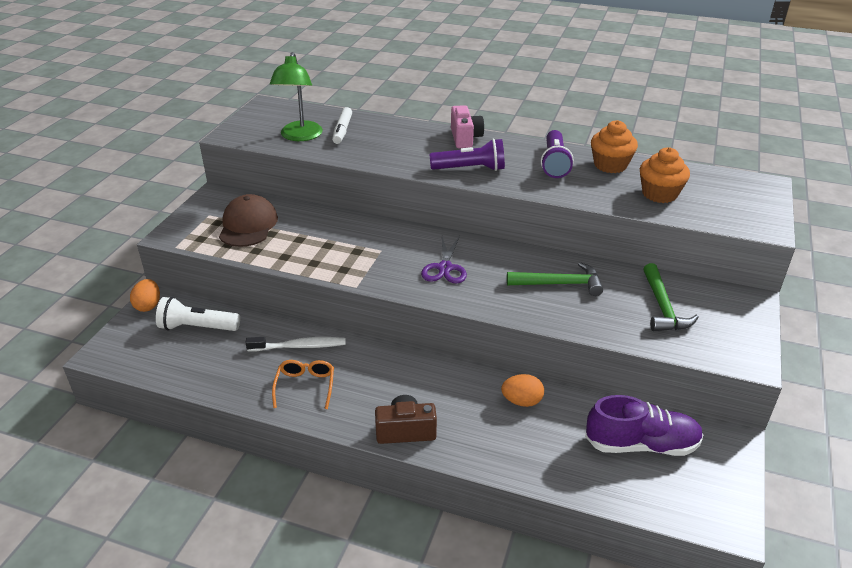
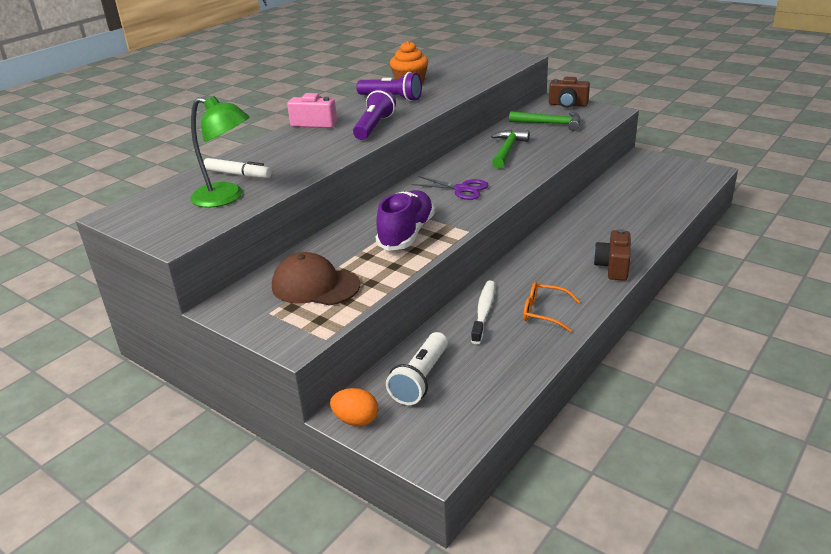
camera: 70 degrees left, 5 degrees down
(522, 401) = (590, 215): orange egg -> none
(641, 444) = (642, 182): purple shoe -> purple shoe (406, 234)
(659, 194) = (463, 75): orange cupcake -> none
(743, 315) = (568, 105): none -> brown camera

